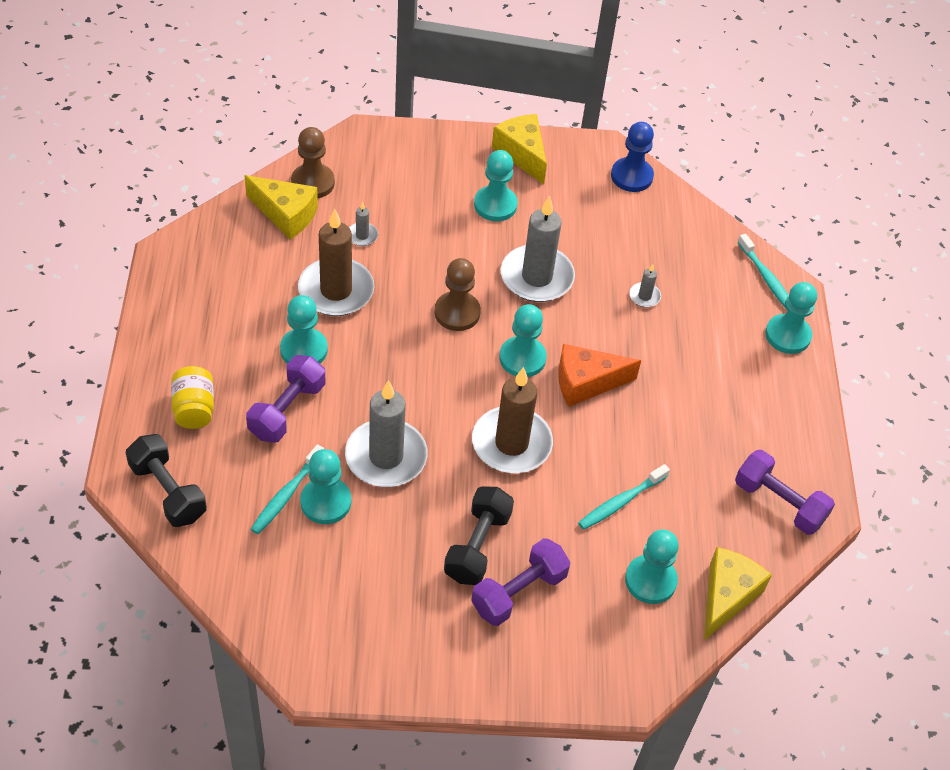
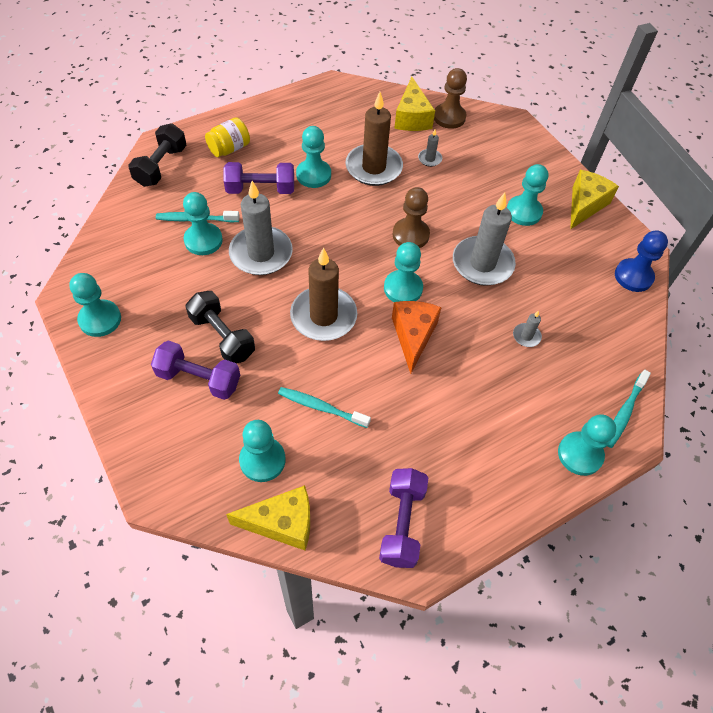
camera: 60 degrees right, 5 degrees up
(373, 654) = (100, 319): none -> turquoise pawn
(477, 546) = (222, 336): black dumbbell -> black dumbbell turned 60 degrees clockwise
(586, 383) = (413, 336): orange cheese -> orange cheese turned 45 degrees clockwise

